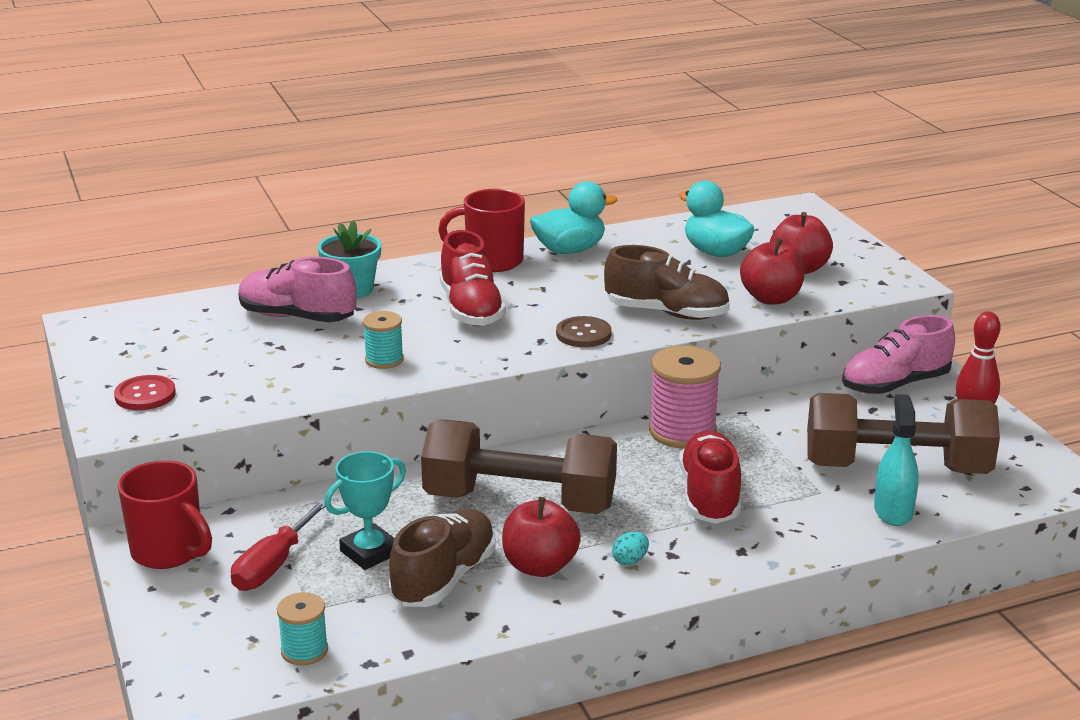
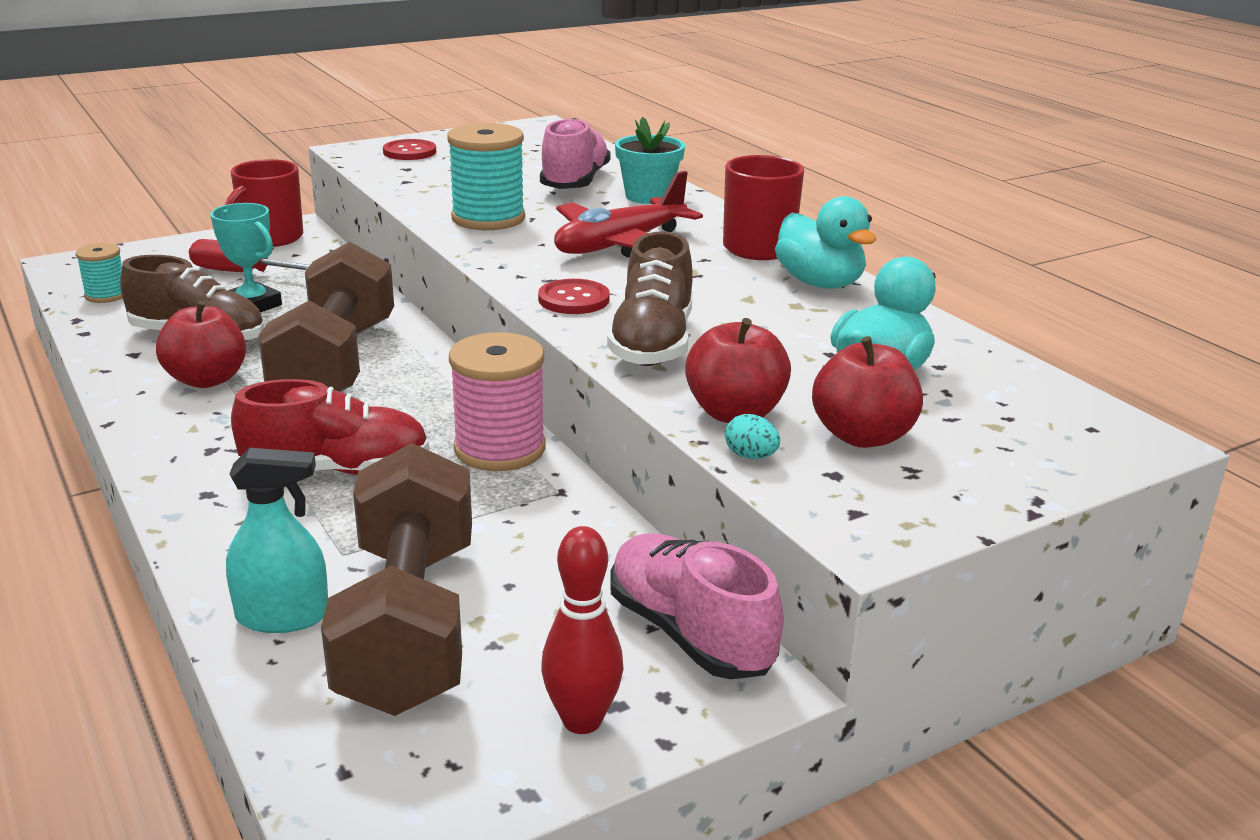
camera: 80 degrees right, 0 degrees up
(384, 360) = (488, 218): turquoise spool -> turquoise spool, size x1.78
(471, 309) = (620, 245): red shoe -> red plane
(583, 334) = (573, 299): brown button -> red button
(630, 560) = (204, 425): turquoise egg -> turquoise egg (750, 456)

